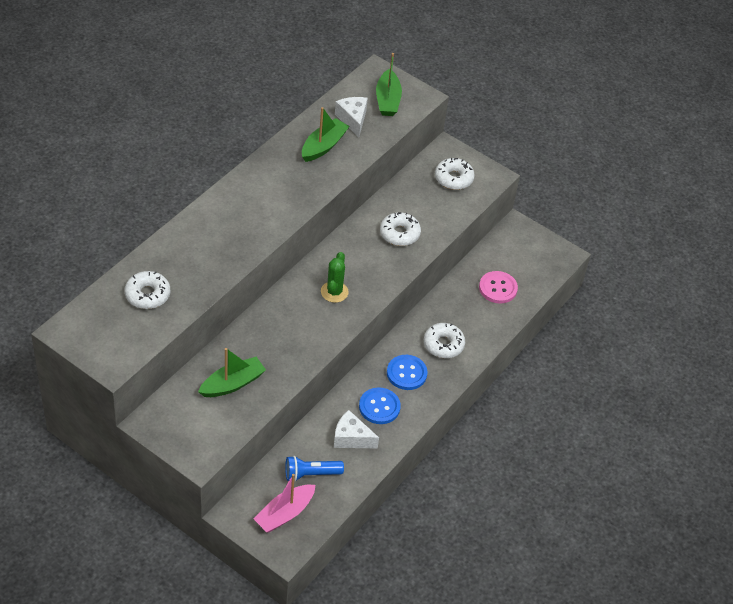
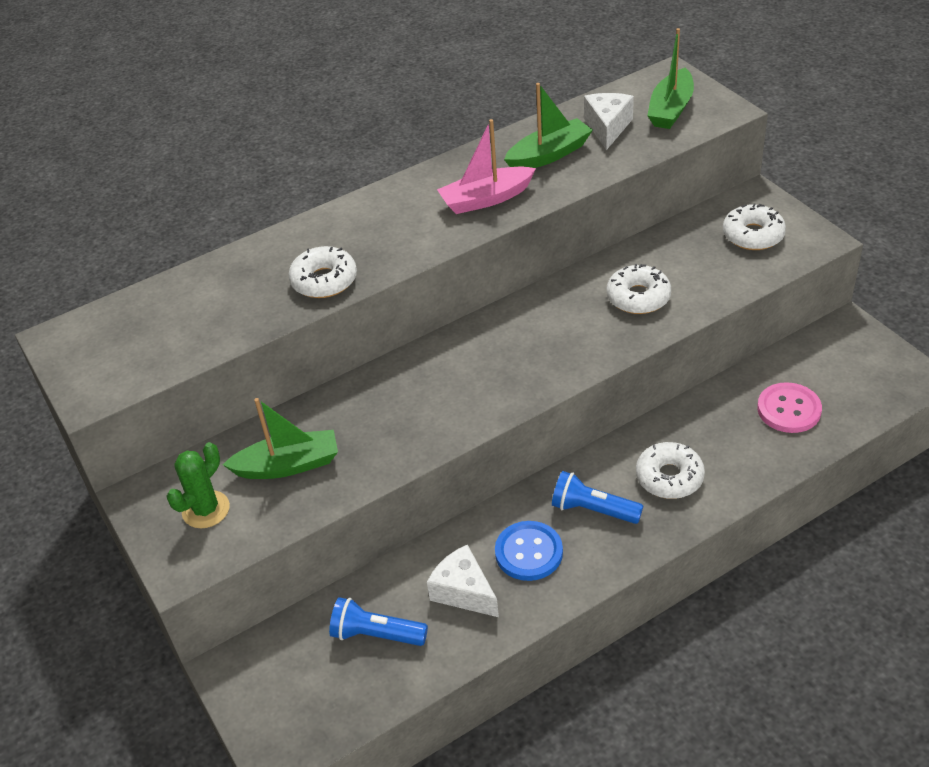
camera: 30 degrees right, 5 degrees down
(147, 295) = (197, 309): white donut -> white donut (324, 280)
(285, 513) = (306, 689): pink boat -> pink boat (486, 199)
(334, 292) = (503, 362): green cactus -> green cactus (206, 510)
(406, 373) = (593, 510): blue button -> blue flashlight

